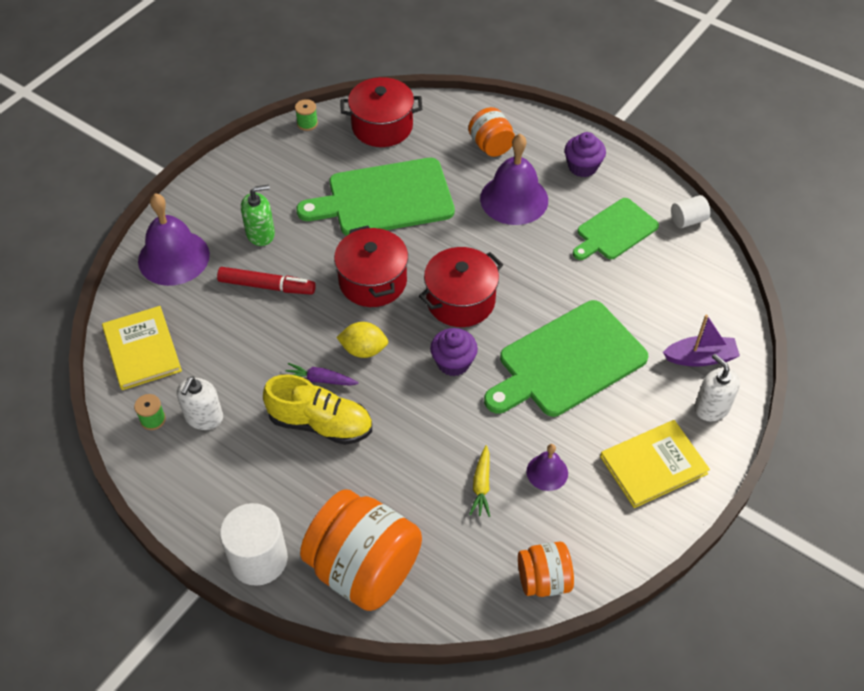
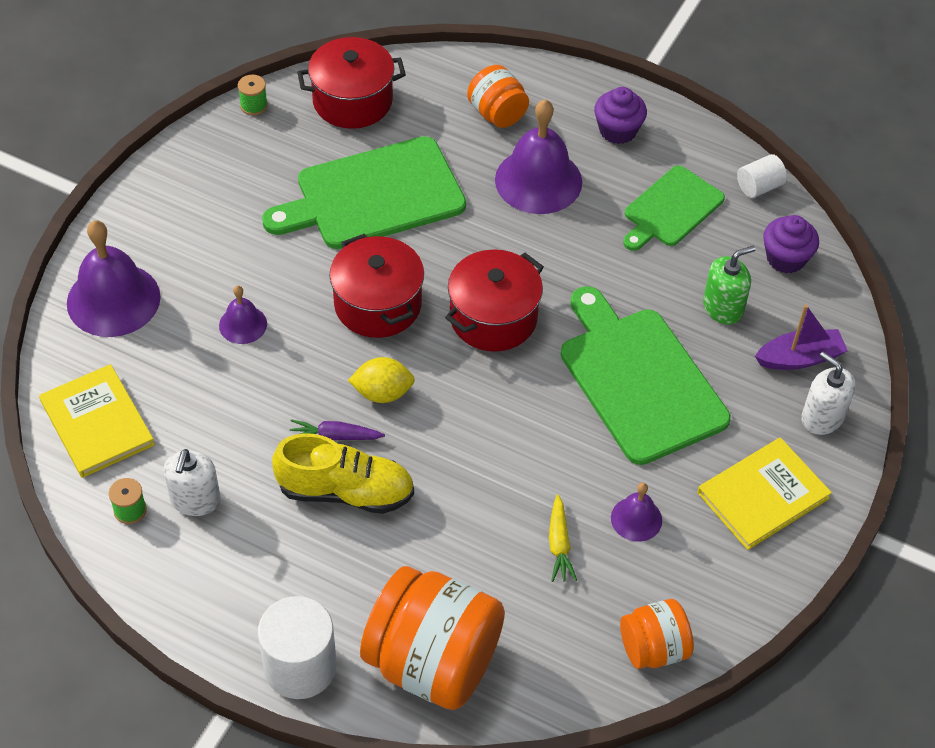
camera: 10 degrees left, 0 degrees up
(260, 234) = (221, 257): green soap dispenser -> green soap dispenser (723, 308)
(267, 286) = (243, 324): red marker -> purple bell
(453, 362) = (498, 397): purple cupcake -> purple cupcake (786, 258)
(567, 361) = (639, 380): green cutting board -> green cutting board turned 105 degrees clockwise

